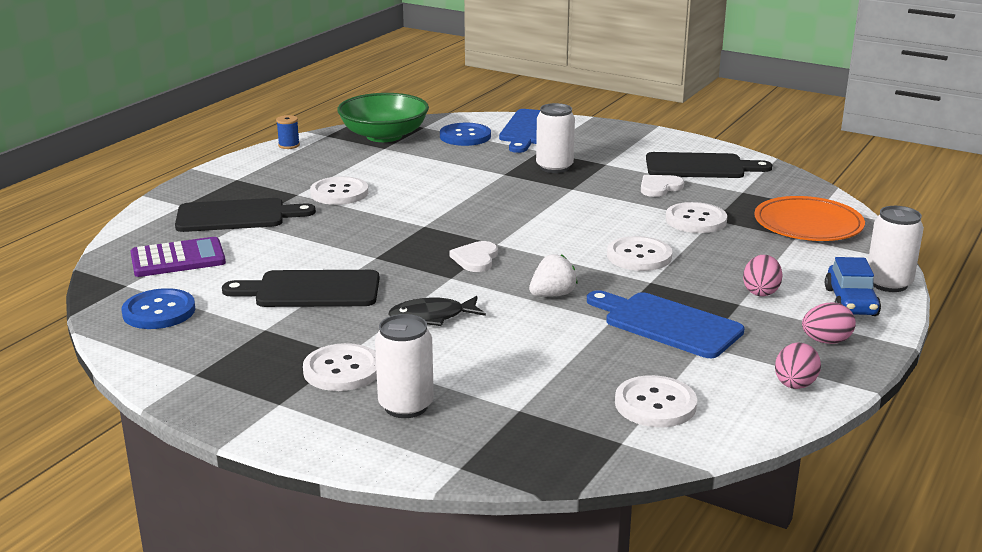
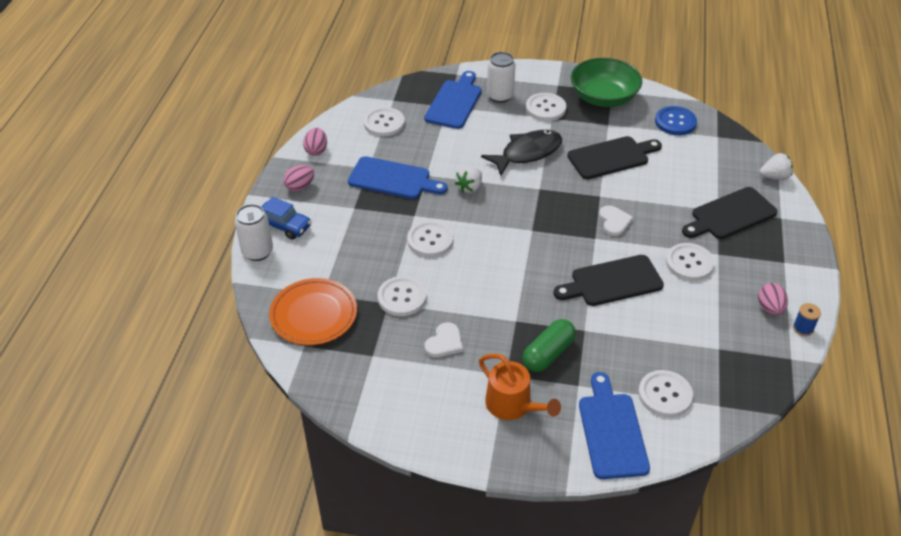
camera: 160 degrees right, 20 degrees up
(126, 235) = (774, 177): none -> white strawberry
(178, 259) = (716, 164): purple calculator -> none
(384, 136) = (739, 373): green bowl -> green bowl (603, 97)
(432, 317) = (527, 153): black fish -> black fish, size x1.51
(465, 136) = (665, 395): blue button -> white button
(475, 259) = (536, 210): white heart -> white heart (614, 222)
(501, 412) = (454, 102): none -> blue cutting board
(554, 167) = (548, 354): white can -> green capsule
(611, 150) = (513, 405): none -> orange watering can
(699, 167) = (419, 393): black cutting board -> black cutting board (612, 282)
(760, 292) = (342, 222): pink egg -> pink egg (770, 308)
(850, 302) = (284, 226): blue car -> blue car turned 135 degrees clockwise

